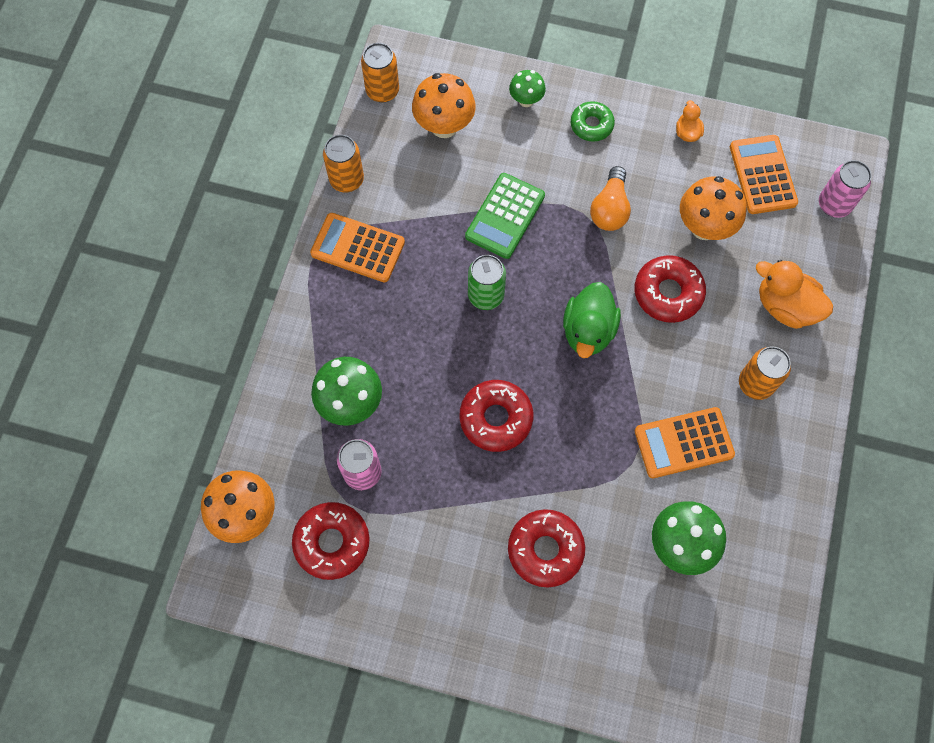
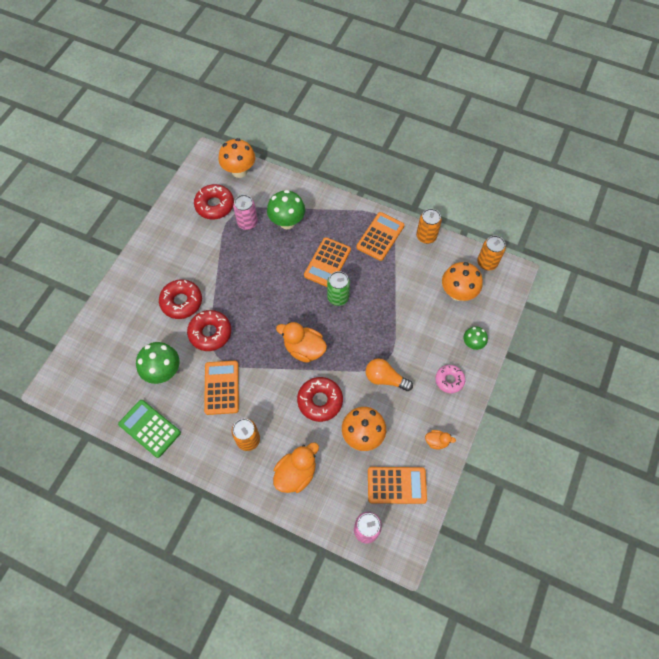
camera: 100 degrees right, 5 degrees down
(423, 322) = (327, 263): none -> orange calculator
(496, 418) = (261, 290): red donut -> red donut (210, 333)
(505, 216) = (389, 316): green calculator -> green calculator (150, 428)
(588, 331) = (304, 349): green duck -> orange duck
(591, 125) = (449, 380): green donut -> pink donut

